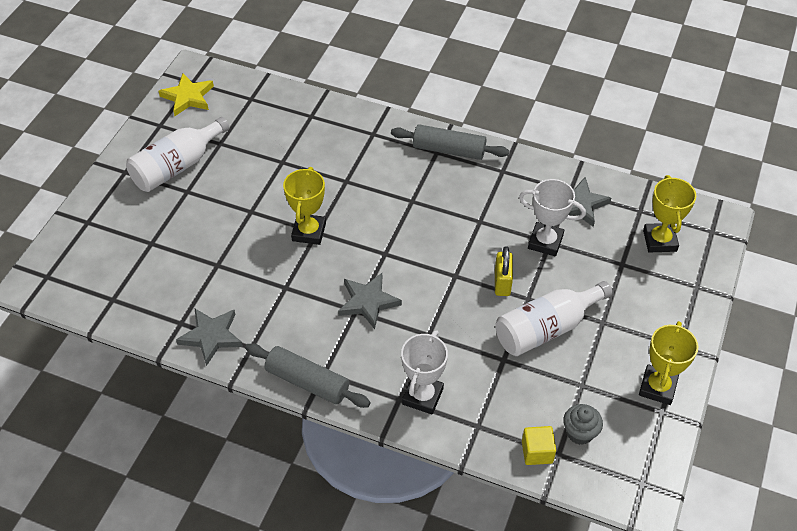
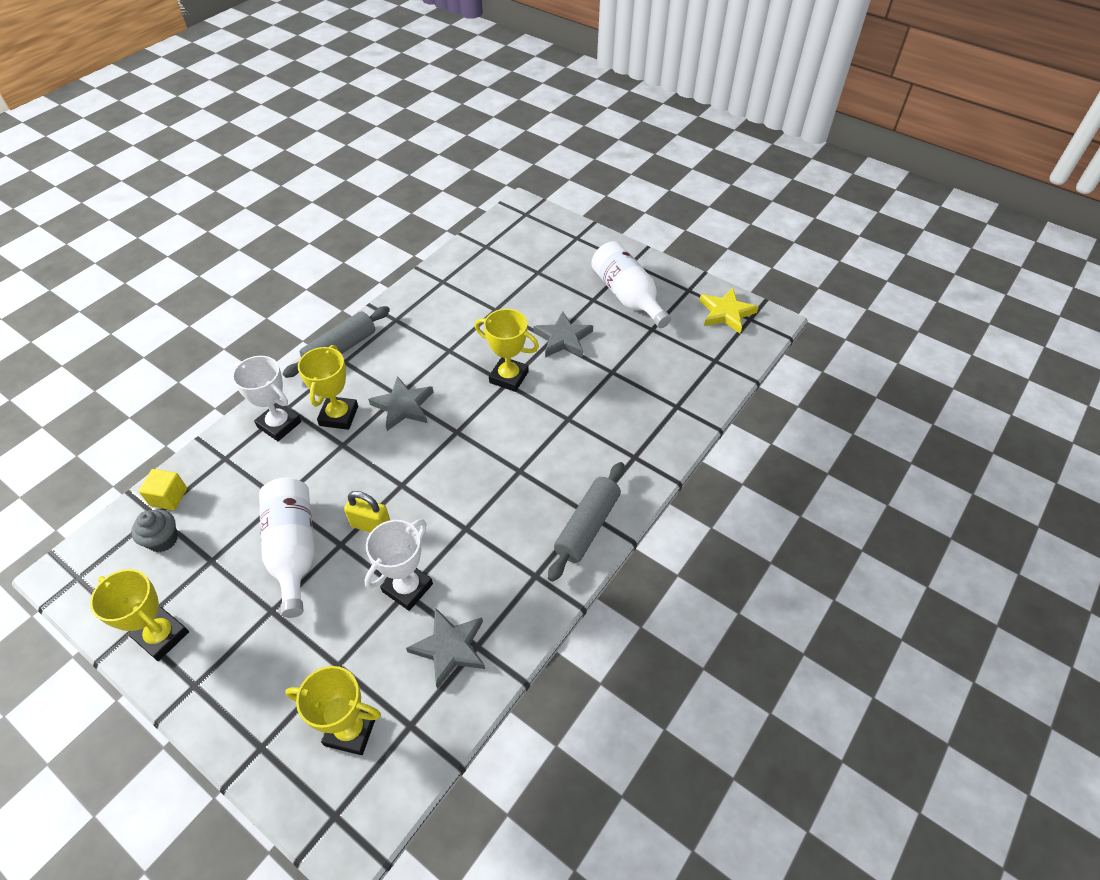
camera: 105 degrees right, 0 degrees up
(211, 336) = (419, 297): grey star -> grey star (563, 338)
(396, 350) = (339, 416): none -> yellow trophy

